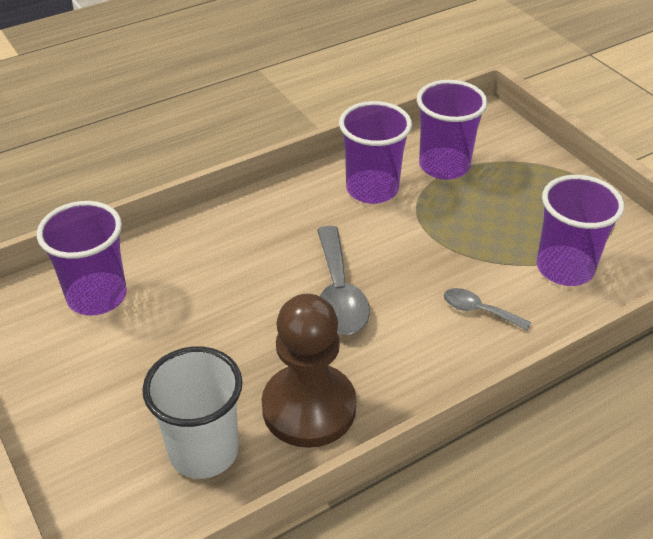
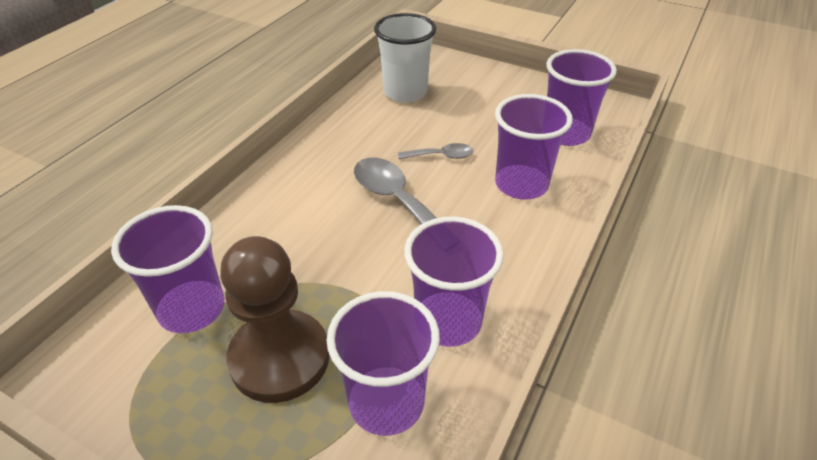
camera: 150 degrees right, 0 degrees up
(210, 261) = (521, 184): none -> purple cup
(309, 408) = (361, 128): brown pawn -> brown pawn (280, 358)
(479, 311) = (269, 232): grey spoon -> grey spoon (441, 156)

